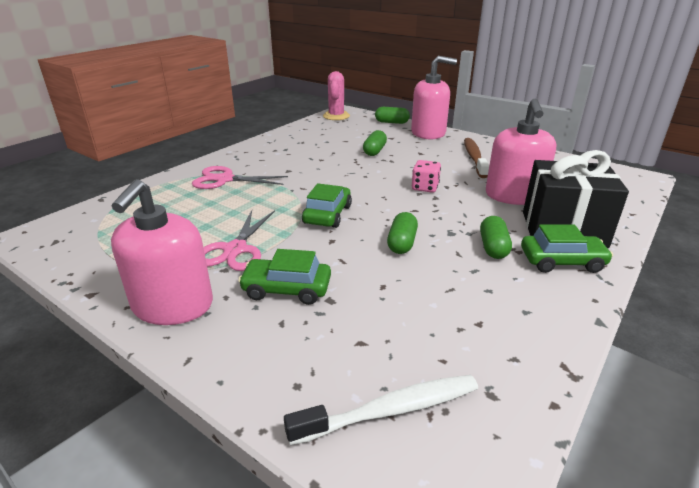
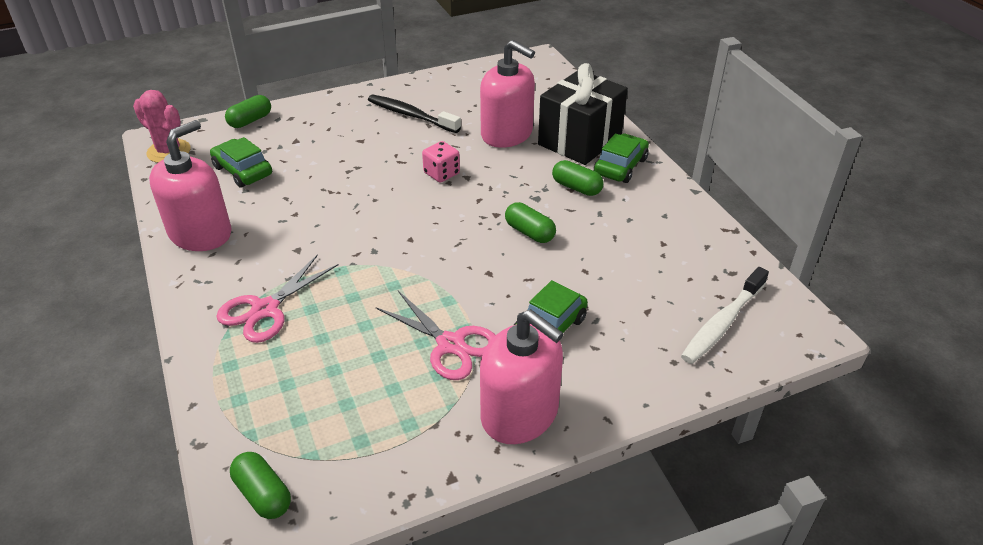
camera: 60 degrees left, 10 degrees up
(327, 215) = (436, 257): green car -> green car (243, 171)
(374, 151) = (319, 167): green capsule -> green capsule (263, 494)
(391, 410) = (722, 323): white toothbrush -> white toothbrush turned 150 degrees counterclockwise
(428, 133) = (315, 111): pink soap dispenser -> pink soap dispenser (200, 233)
(474, 158) = (411, 115): brown toothbrush -> black toothbrush

